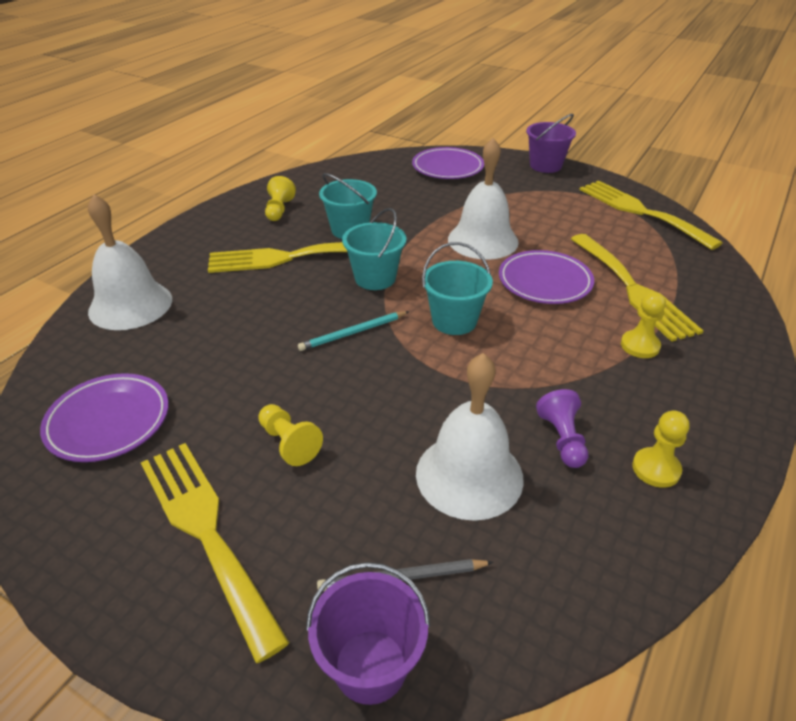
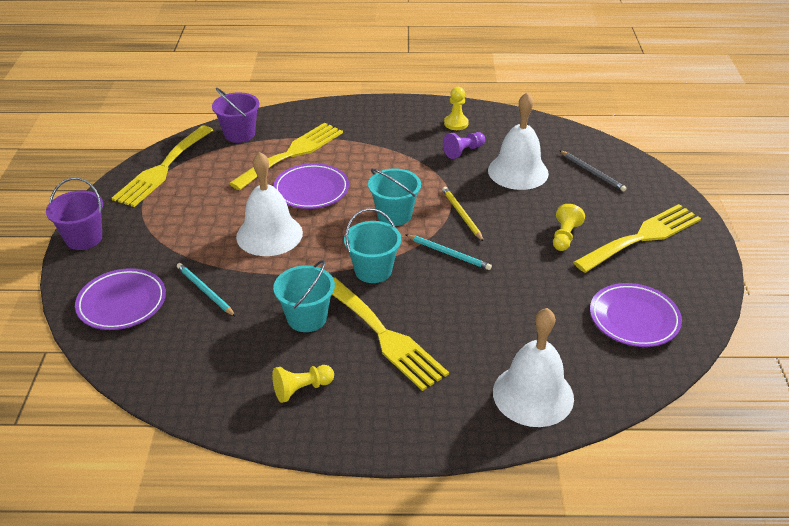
camera: 120 degrees left, 0 degrees up
(205, 531) = (642, 237): yellow fork -> yellow fork turned 150 degrees counterclockwise
(370, 666) = (634, 167): purple bucket -> purple bucket (239, 134)
(412, 371) = (461, 215): none -> yellow pencil
(430, 197) = (205, 291): none -> turquoise pencil
(640, 346) = (357, 142): yellow pawn -> none

